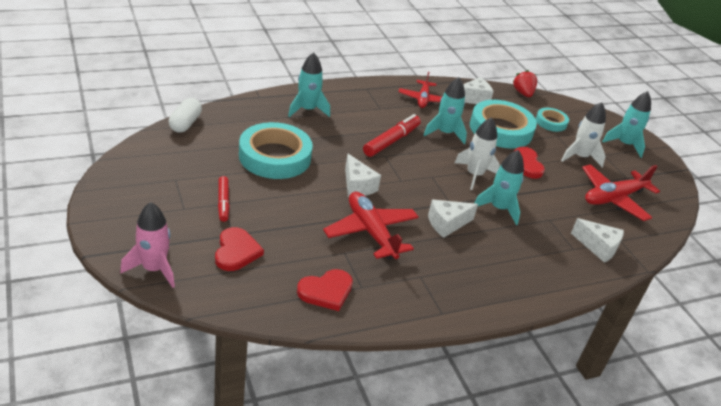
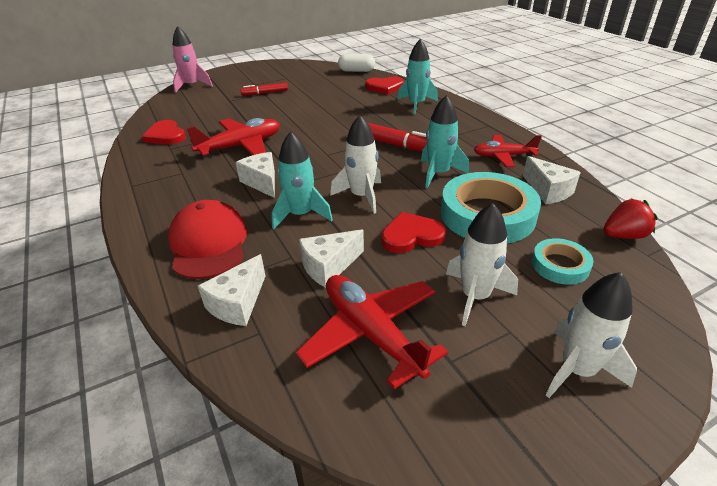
camera: 90 degrees right, 0 degrees up
(236, 251) = (210, 103): red heart -> red heart (385, 87)
(275, 156) = (333, 101): turquoise tape -> none
(357, 186) = (307, 135): white cheese -> white cheese (329, 266)
(536, 259) = (209, 243): none -> red cap
(624, 144) = (577, 370): turquoise rocket -> white rocket

